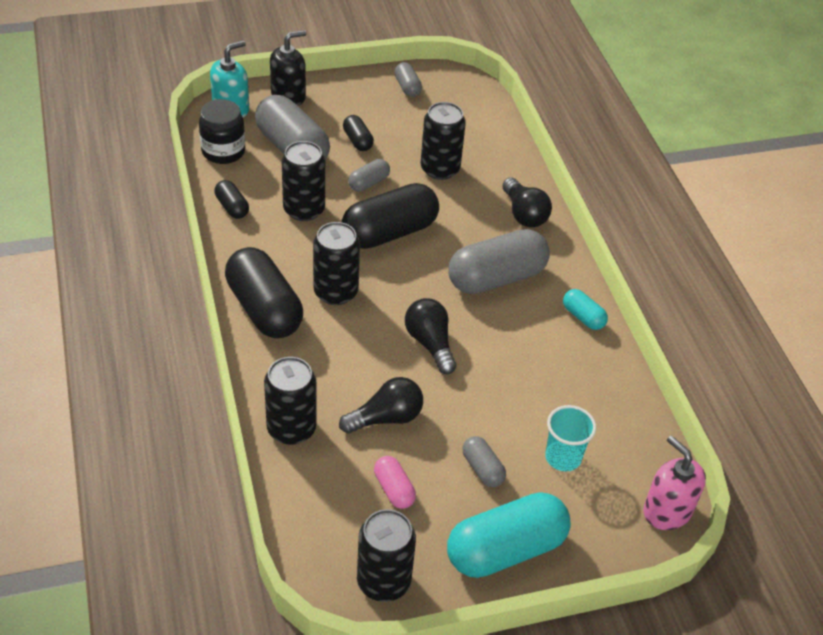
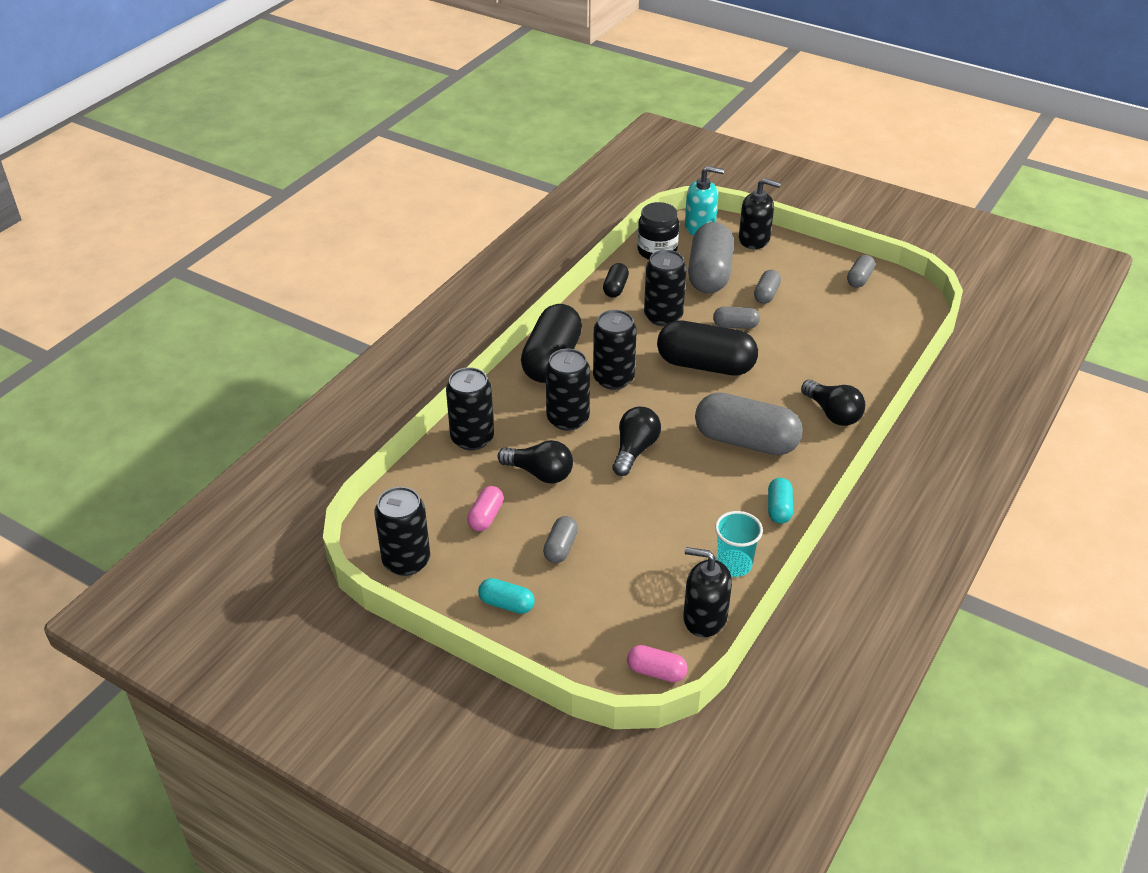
camera: 50 degrees right, 5 degrees down
(357, 141) = (766, 294): black capsule -> grey capsule
(440, 169) = (805, 346): black can -> black can (568, 419)
(505, 549) = (506, 604): turquoise capsule -> turquoise capsule, size x0.48
(524, 214) = (832, 413): black light bulb -> black light bulb turned 60 degrees counterclockwise
(563, 457) = (628, 582): turquoise cup -> turquoise cup (734, 565)
(643, 442) = (704, 618): none -> black soap dispenser
(667, 511) = (656, 672): pink soap dispenser -> pink capsule

